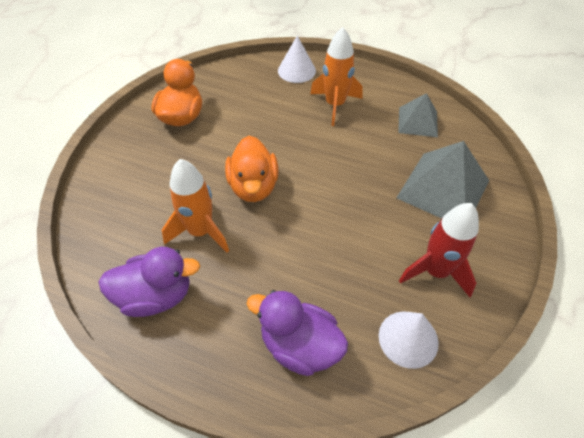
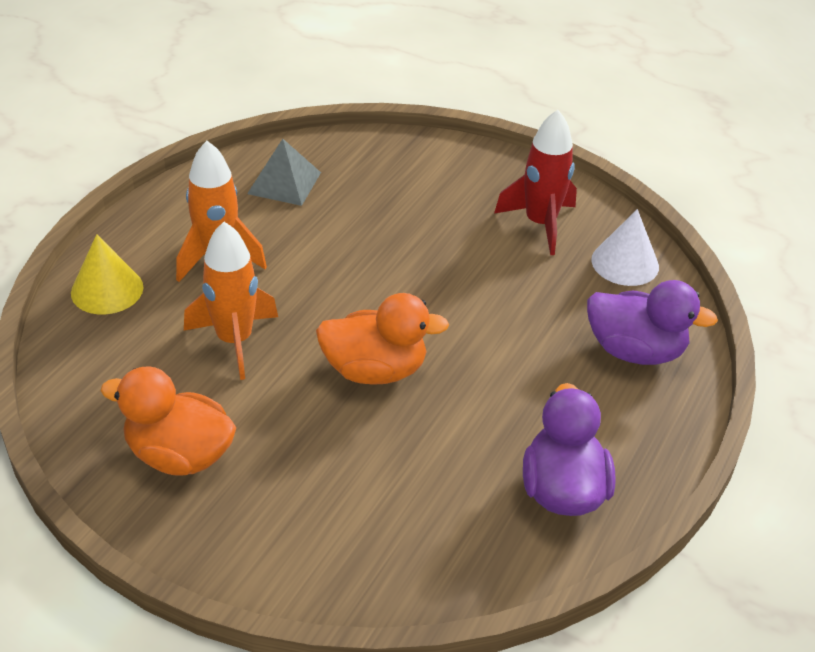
camera: 85 degrees left, 10 degrees down
(200, 231) = (454, 436): orange rocket -> orange rocket (234, 340)
(296, 70) = (107, 290): white cone -> yellow cone
(299, 346) = (635, 351): purple duck -> purple duck turned 105 degrees counterclockwise
(443, 189) = (415, 189): grey pyramid -> none

